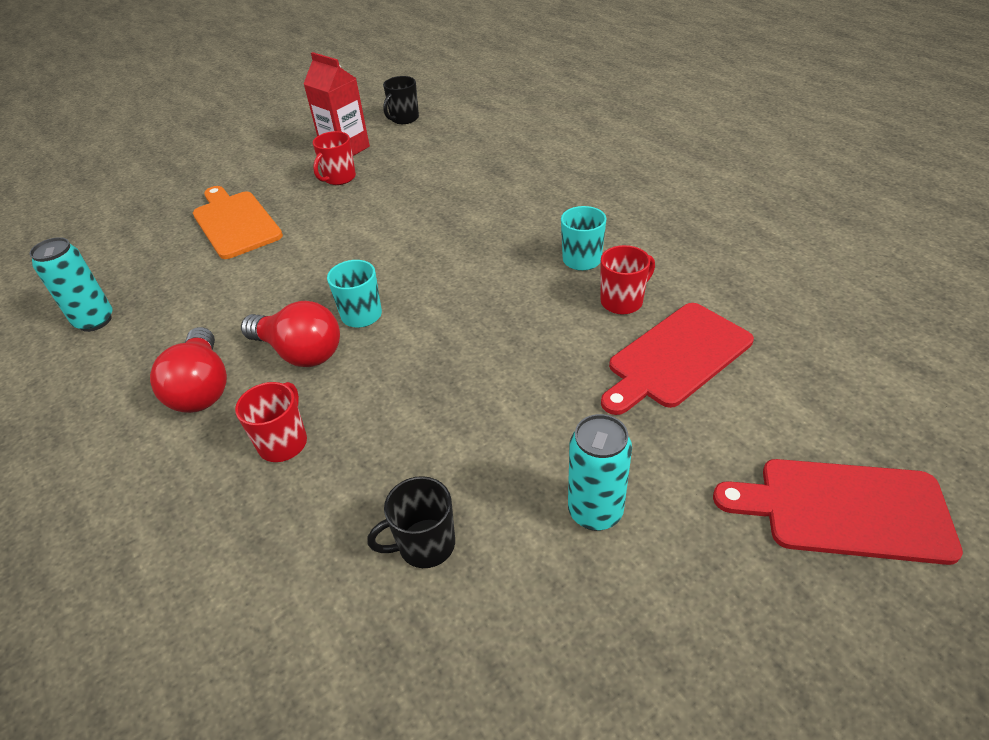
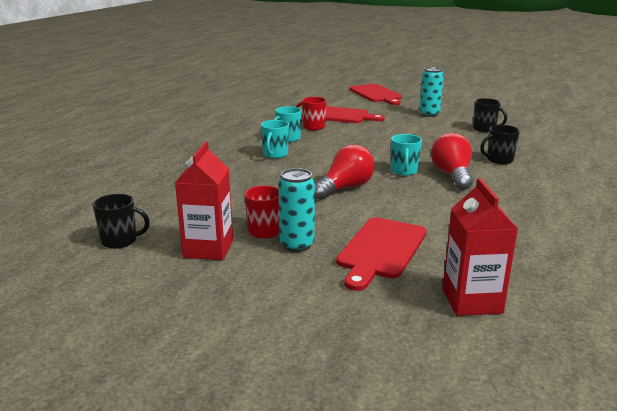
camera: 125 degrees left, 20 degrees down
(95, 321) = (550, 248): turquoise can -> turquoise can (297, 245)
(124, 234) = (472, 301): none -> red carton
(202, 388) = (514, 188): red light bulb -> red light bulb (345, 188)
(235, 223) = (381, 250): orange cutting board -> red cutting board
(284, 442) = (499, 160): red mug -> black mug
(524, 231) = (275, 154): none -> turquoise mug

